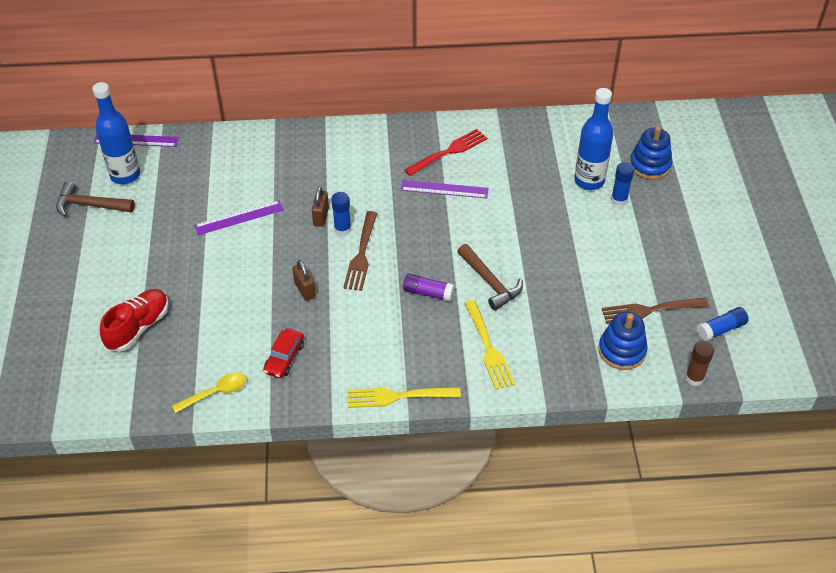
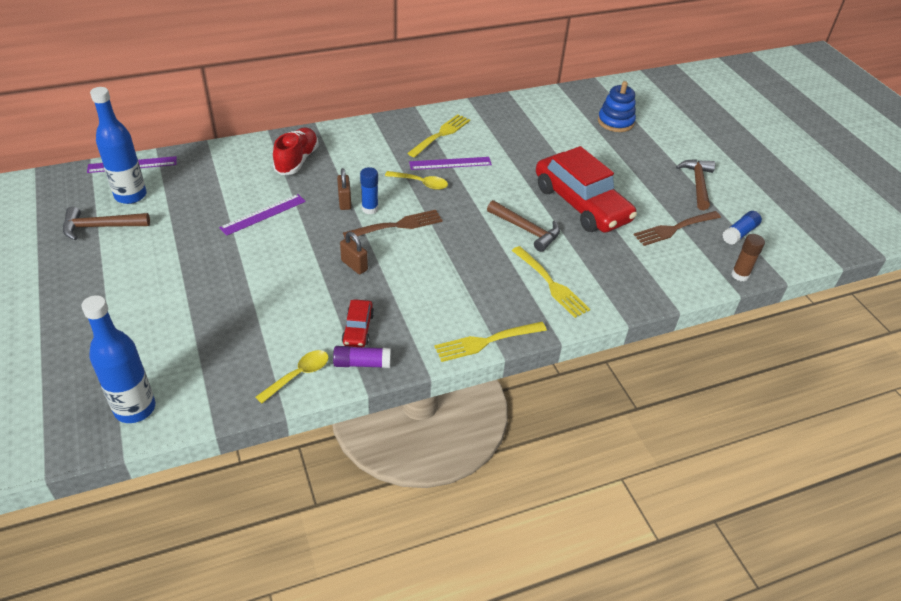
camera: 20 degrees left, 5 degrees down
(138, 327) = (191, 329): red shoe -> red shoe (297, 160)
(361, 253) = (396, 226): brown fork -> brown fork turned 105 degrees counterclockwise
(405, 208) = (421, 183): none -> yellow spoon
(428, 293) = (474, 248): purple glue stick -> purple glue stick (362, 363)
(448, 152) = (440, 135): red fork -> yellow fork
(562, 262) = (581, 204): none -> red car
(589, 181) = (572, 140): blue bottle -> blue bottle (135, 408)
(619, 200) = (604, 150): blue glue stick -> none
(622, 351) = (668, 265): blue stacking toy -> none
(705, 260) = (697, 184): none -> brown hammer

